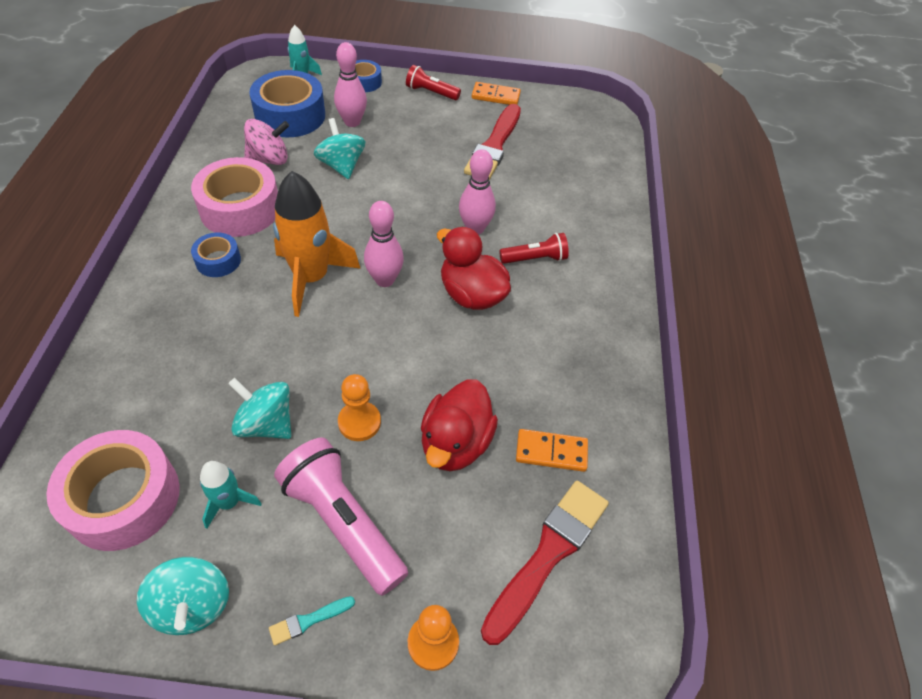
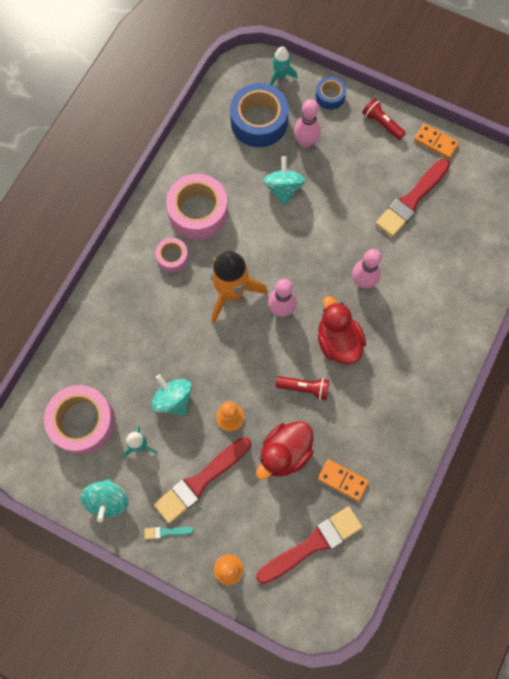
camera: 25 degrees right, 20 degrees up
(218, 261) = (172, 257): blue tape -> pink tape
(269, 159) = (231, 167): pink spinning top -> none
(342, 522) = (200, 481): pink flashlight -> red brush
(535, 258) = (397, 324): red flashlight -> red flashlight (304, 388)

